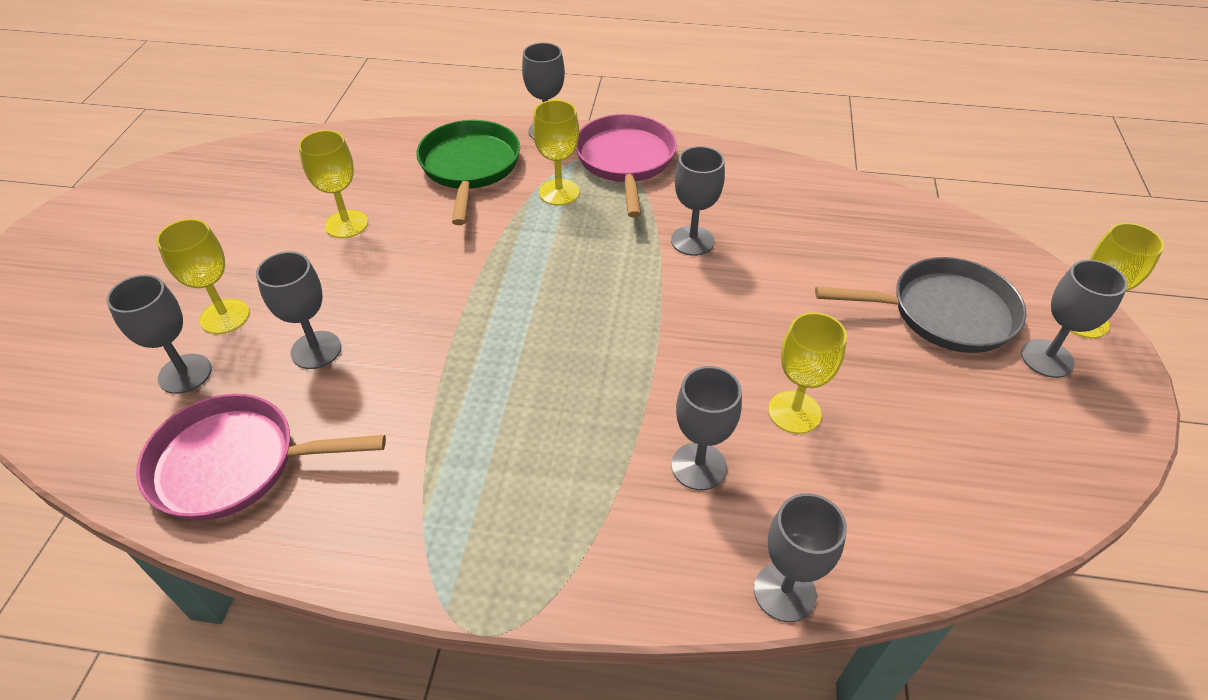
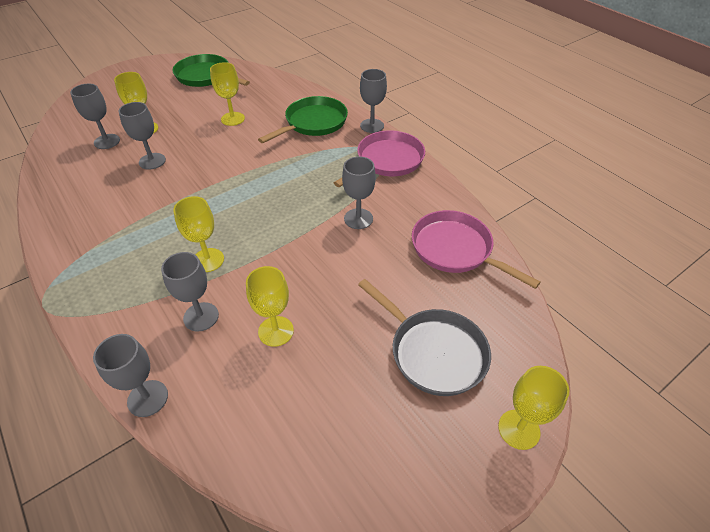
camera: 45 degrees right, 0 degrees up
(201, 191) = (206, 76): none -> green pan
(235, 464) = (74, 183): pink pan -> pink pan (455, 250)
(559, 192) = (333, 157): yellow goblet -> yellow goblet (208, 260)
(1047, 358) = (455, 427): grey goblet -> none

